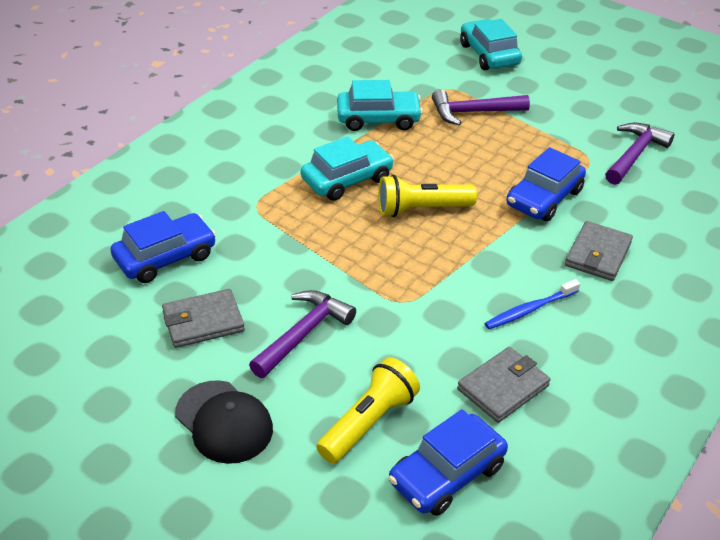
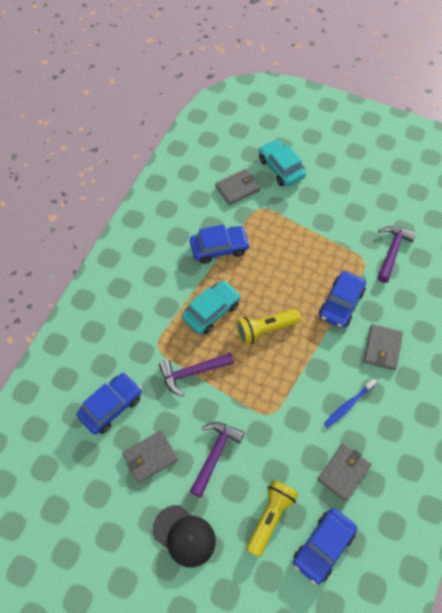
camera: 10 degrees left, 20 degrees up
(378, 119) = (219, 248): turquoise car -> blue car
(422, 66) = (237, 188): none -> grey wallet
(473, 112) = (281, 230): purple hammer -> purple hammer (192, 373)

